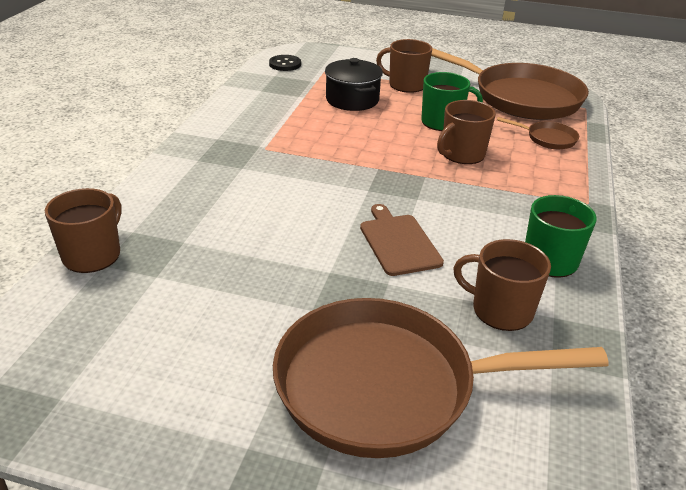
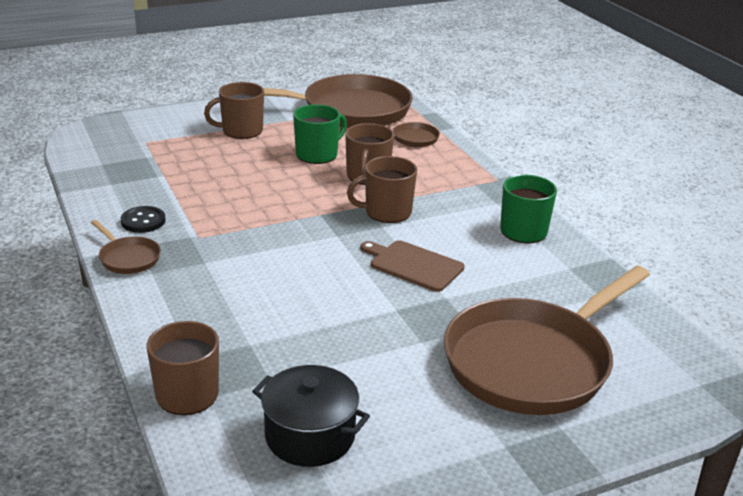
camera: 40 degrees left, 5 degrees down
(198, 143) = (128, 258): none -> brown pan
(285, 64) = (95, 149): black button -> black button (143, 221)
(352, 100) = (213, 162): black pot -> black pot (310, 436)
(500, 310) = (535, 279): brown mug -> brown mug (387, 212)

